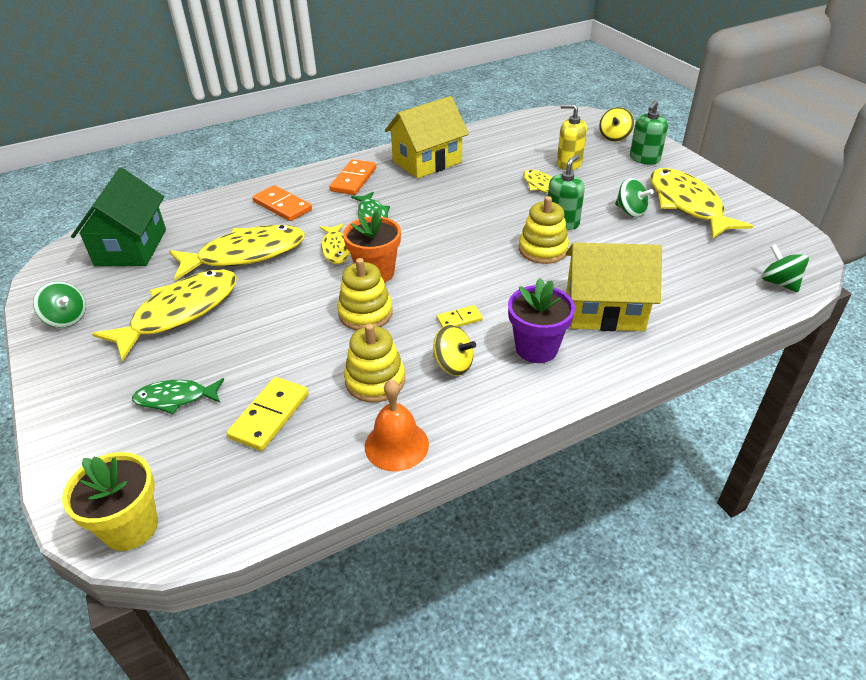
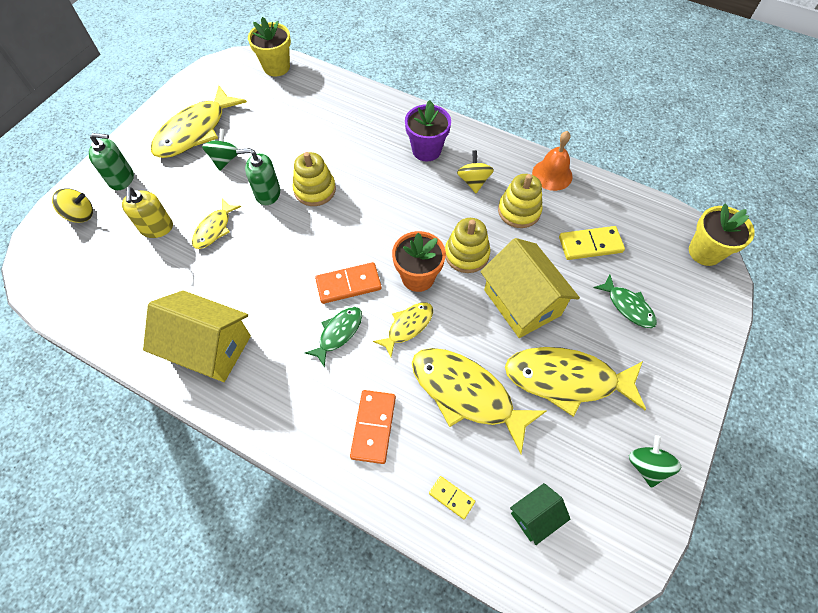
camera: 125 degrees left, 20 degrees up
(131, 247) = (535, 516): green house -> green house, size x0.51
(353, 180) = (284, 394): orange domino -> orange domino (348, 284)
(459, 319) = (430, 199): yellow domino -> yellow domino (451, 497)
(604, 310) = (364, 133): yellow house -> yellow house (522, 302)
(779, 283) = (276, 67): green spinning top -> yellow flower pot

